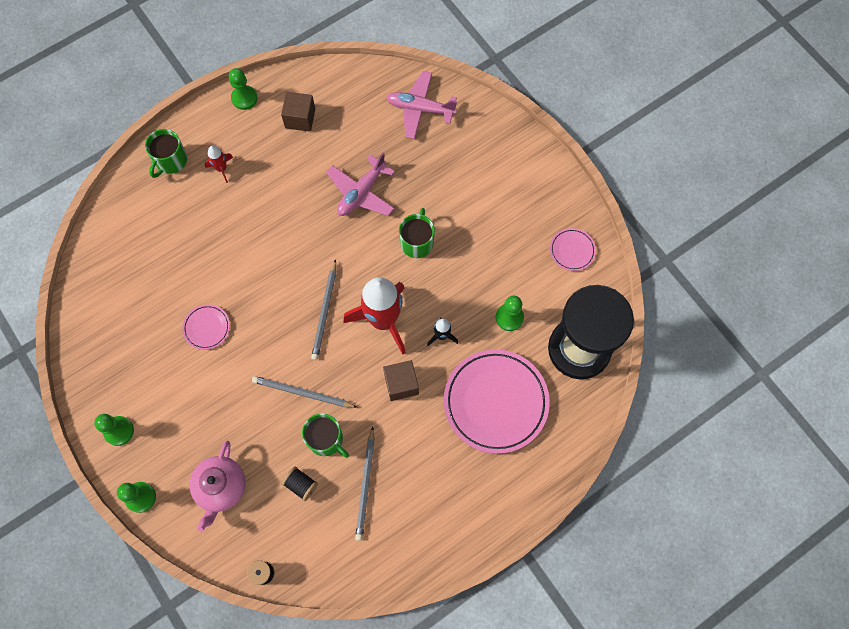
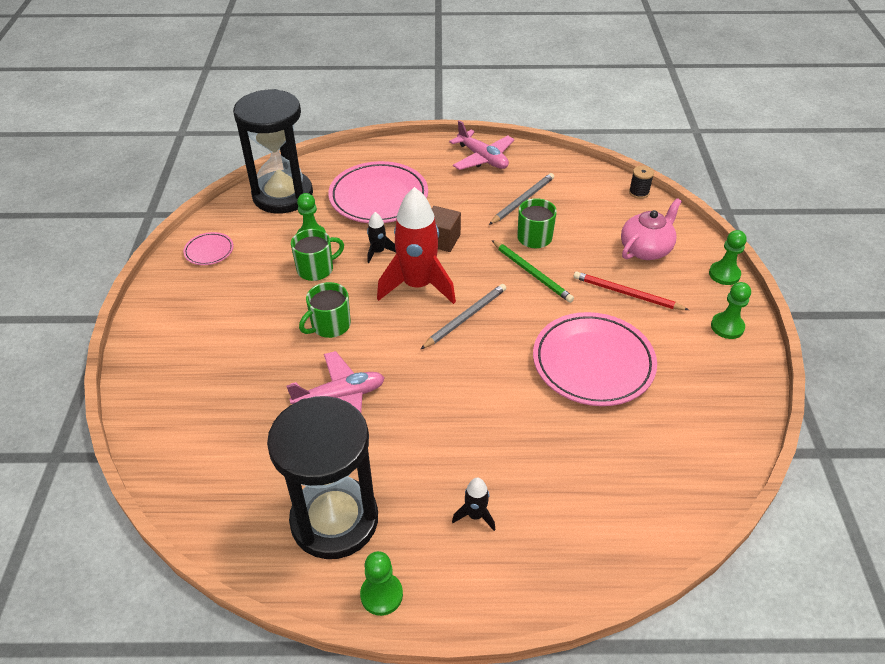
camera: 145 degrees left, 25 degrees down
(170, 161) = (535, 565): green mug -> green mug (316, 269)
(207, 328) = (593, 363): pink plate -> pink plate, size x2.17
(213, 418) = (627, 294): none -> red pencil
(221, 169) = (475, 515): red rocket -> black rocket
(300, 118) = (334, 520): brown cube -> black hourglass
(301, 485) = (575, 222): black spool -> none
(303, 393) = (531, 273): grey pencil -> green pencil
(420, 109) = (195, 445): pink plane -> pink plane (482, 158)

